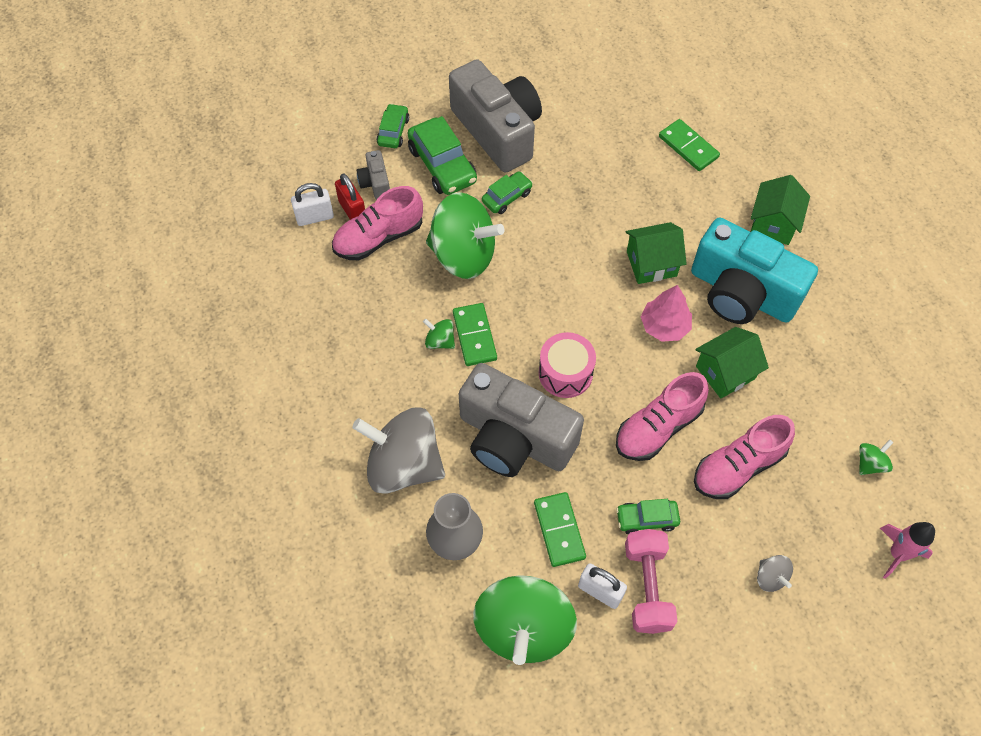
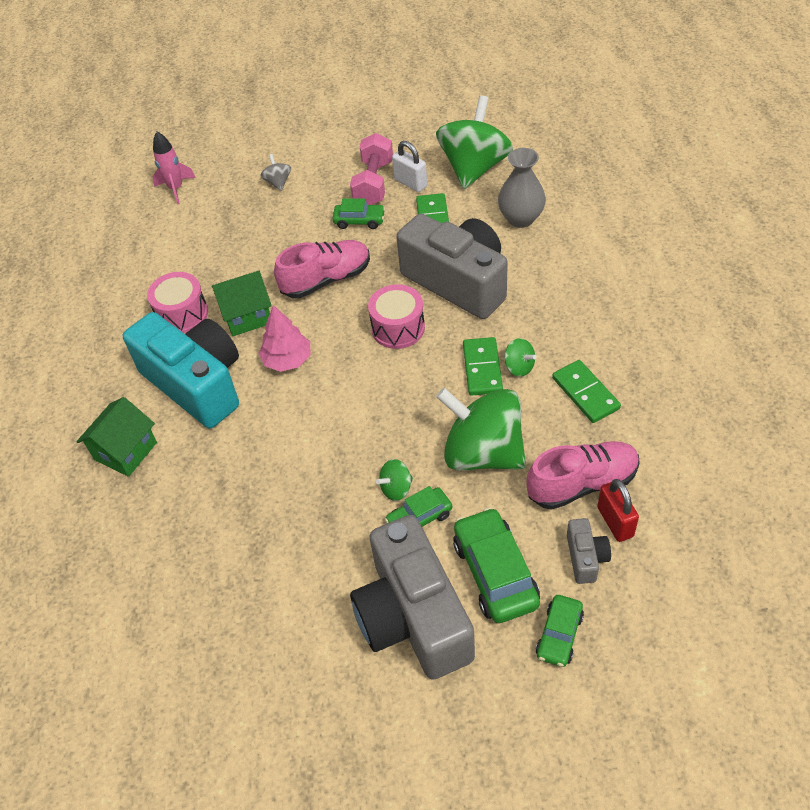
camera: 165 degrees left, 10 degrees down
(315, 217) = (663, 518): white padlock -> none
(403, 464) = (562, 270): grey spinning top -> none
(651, 263) = (276, 422): green house -> none
(688, 147) = (174, 560): green domino -> green domino (585, 393)
(738, 466) = (269, 248): pink shoe -> none
(794, 368) = (182, 314): none -> pink drum
(870, 463) = (160, 242): green spinning top -> green spinning top (396, 488)

